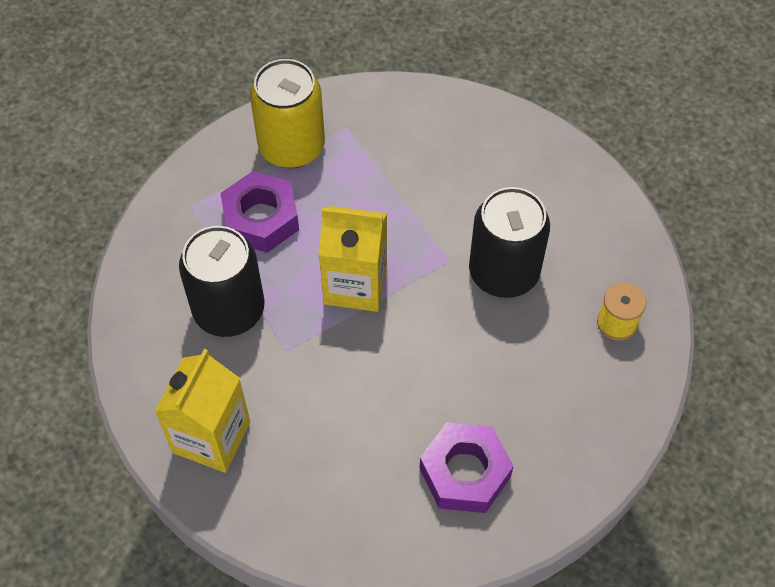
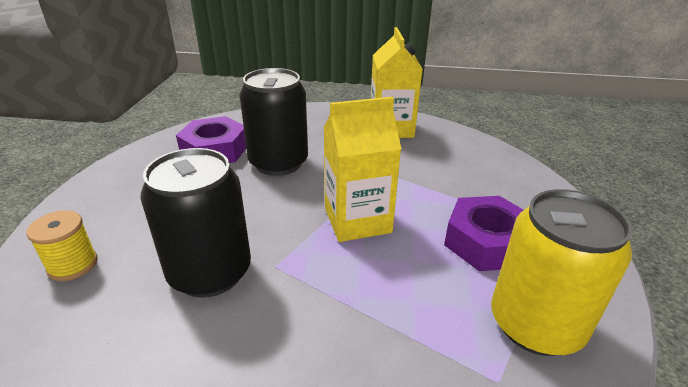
camera: 155 degrees right, 25 degrees down
(229, 310) = (443, 179): black can -> black can (278, 163)

